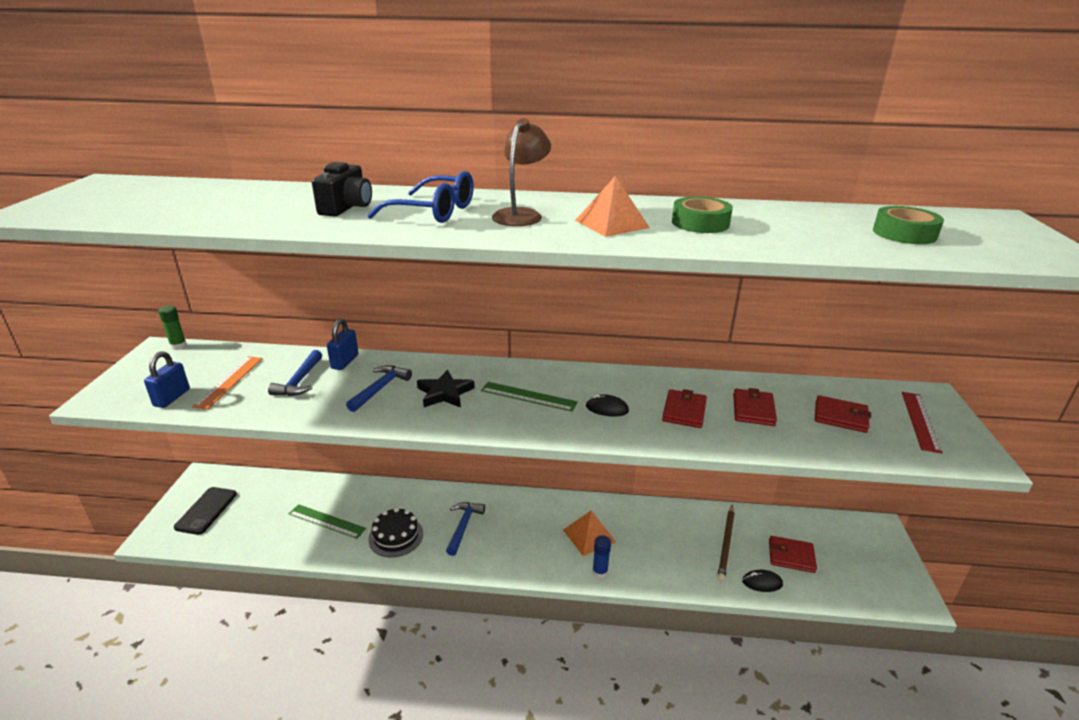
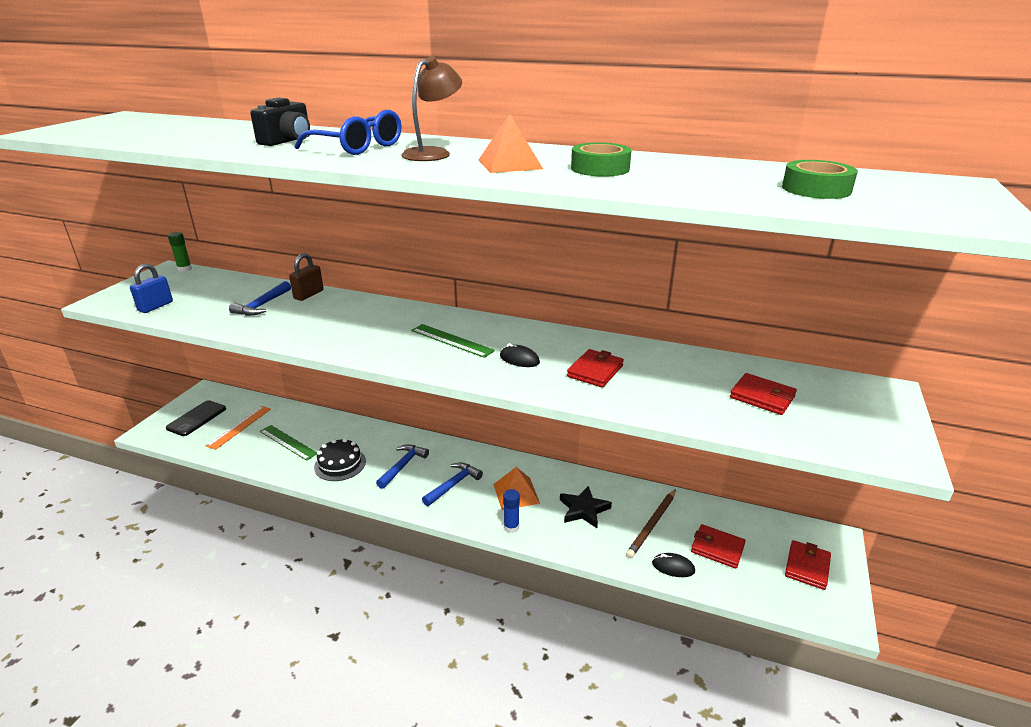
camera: 15 degrees right, 0 degrees up
(229, 381) = (206, 299): orange ruler -> orange ruler (239, 427)
(345, 362) = (309, 295): blue padlock -> brown padlock
(380, 388) = (324, 319): blue hammer -> blue hammer (453, 484)
(444, 393) = (378, 329): black star -> black star (583, 509)
(753, 410) = (669, 379): red wallet -> red wallet (807, 567)
(920, 421) = (854, 412): red ruler -> none

